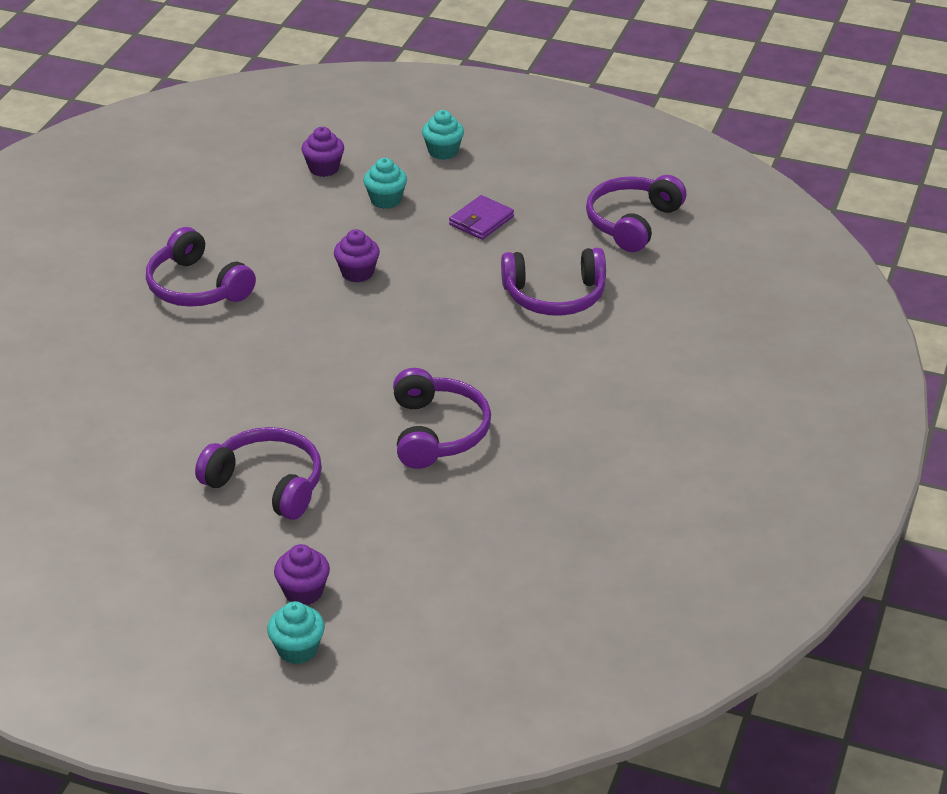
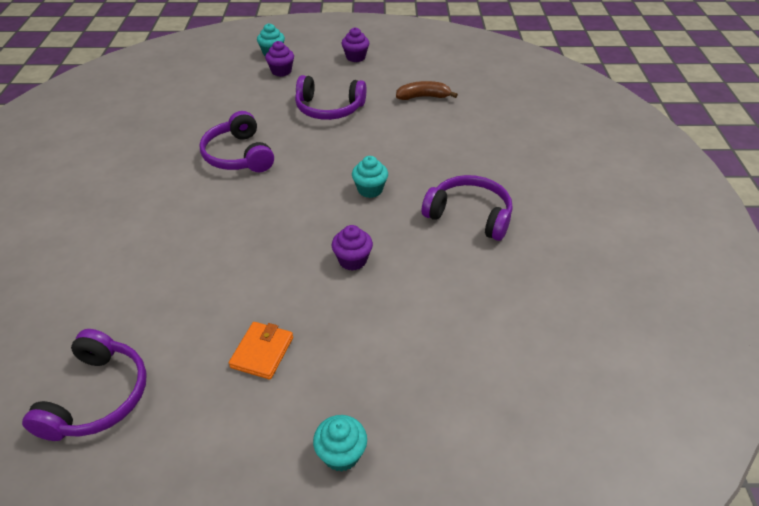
camera: 160 degrees right, 5 degrees up
(106, 470) = (423, 97): none -> brown banana
(324, 168) = (458, 381): purple cupcake -> purple cupcake (355, 57)
(385, 200) = (370, 353): turquoise cupcake -> turquoise cupcake (370, 190)
(481, 221) = (262, 352): purple wallet -> orange wallet
(555, 296) = (172, 281): purple headphones -> none

